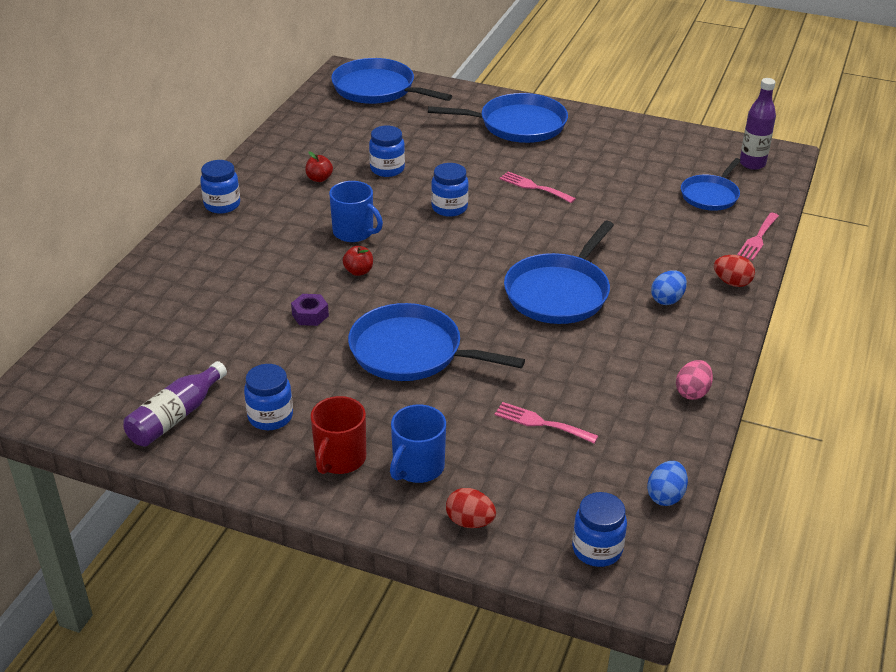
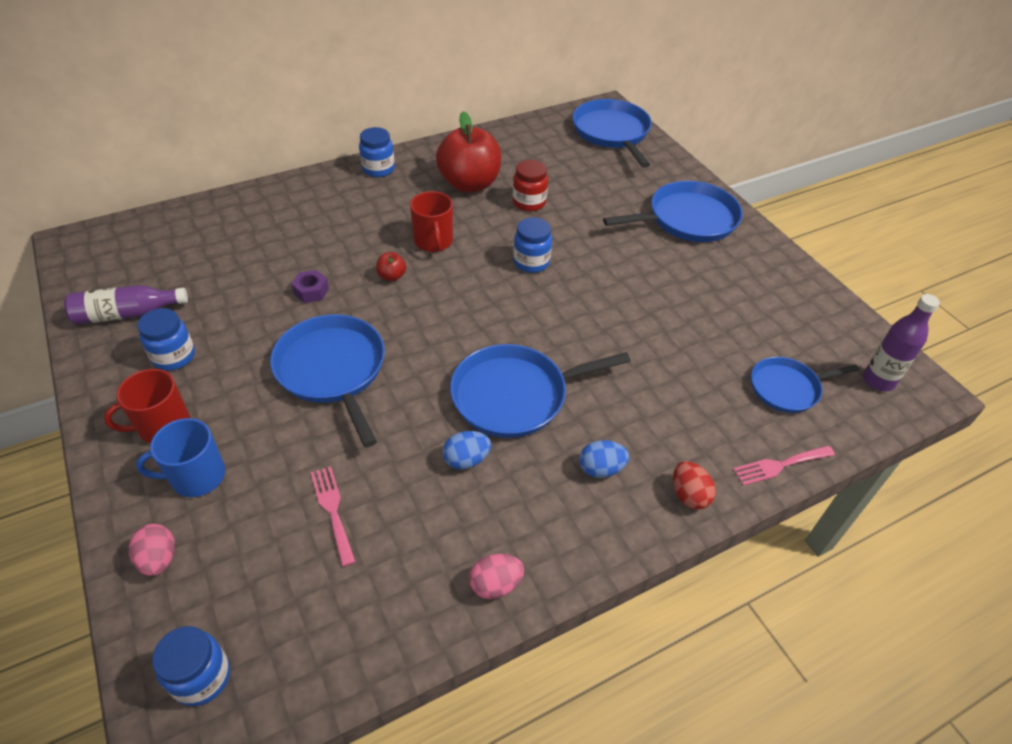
camera: 40 degrees right, 10 degrees up
(319, 179) = (469, 184): red apple -> red apple, size x2.48
(354, 232) = (433, 242): blue mug -> red mug
(387, 169) = (529, 202): blue jar -> red jar
(470, 522) = (159, 559): red egg -> pink egg
(518, 125) = (688, 219): blue pan -> blue pan turned 60 degrees counterclockwise
(534, 187) = (626, 283): pink fork -> none
(665, 496) = (326, 675): blue egg -> blue egg (466, 460)

